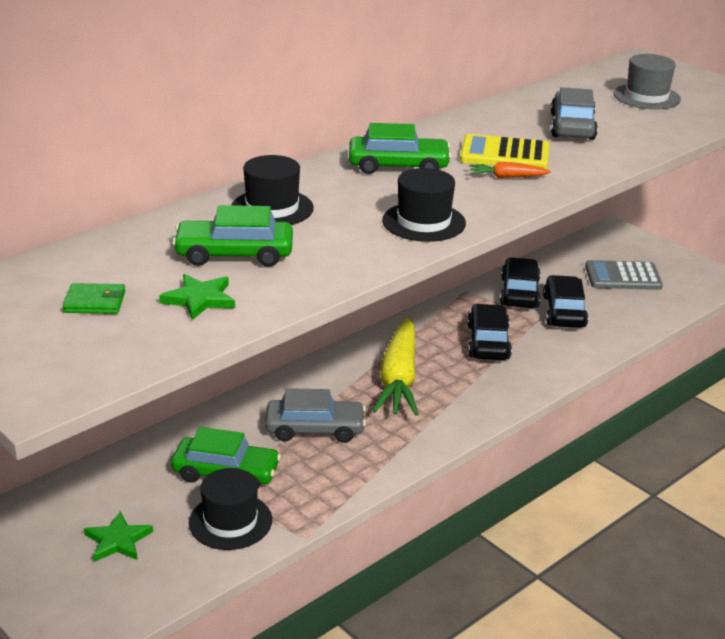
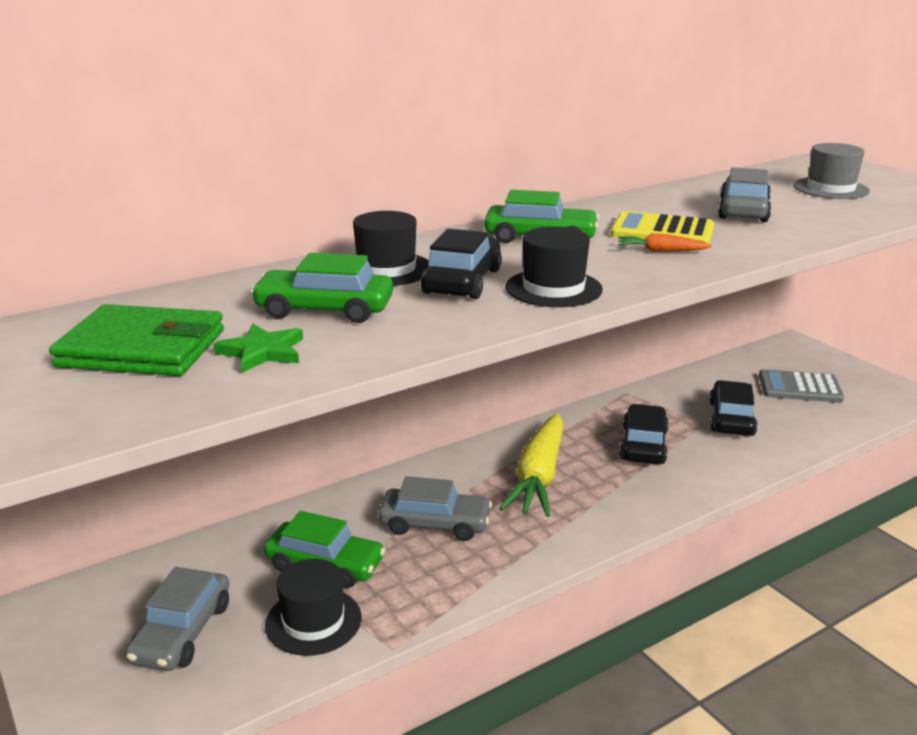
camera: 10 degrees right, 5 degrees down
(95, 302) = (142, 348): green wallet -> green wallet, size x2.08
(118, 540) = (182, 632): green star -> grey car
(519, 292) = (684, 397): black car -> black car (462, 281)

